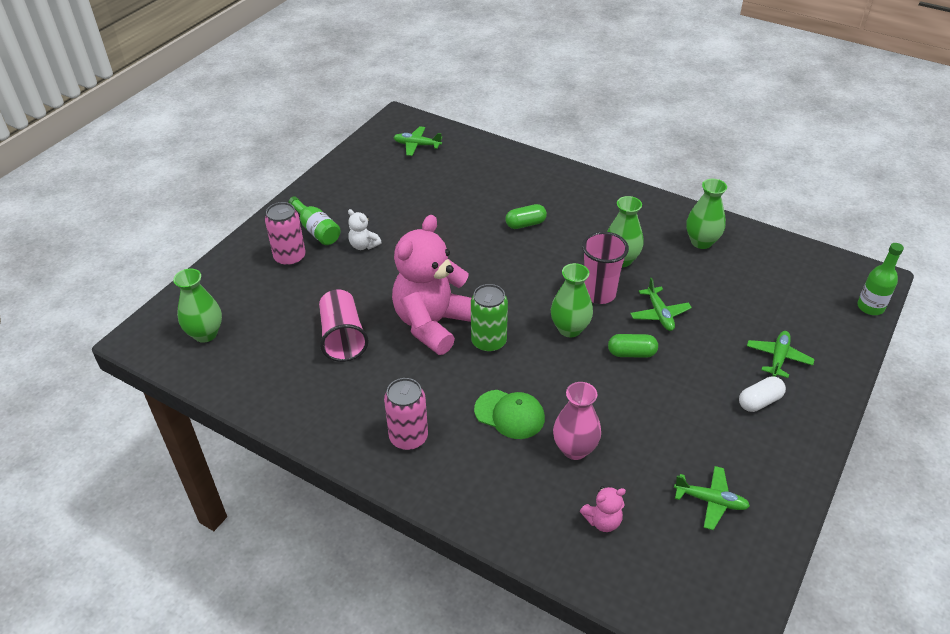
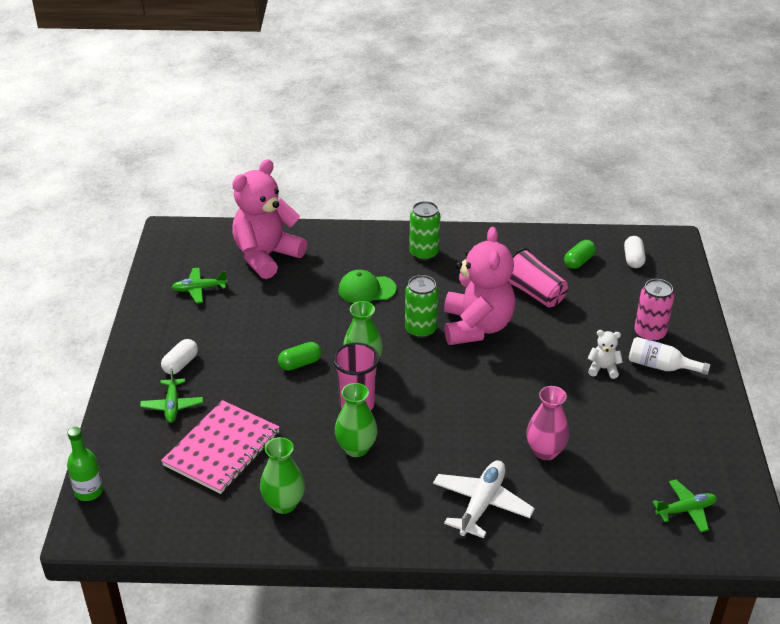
camera: 150 degrees right, 5 degrees down
(205, 334) = (633, 259): green vase -> white capsule
(316, 230) = (661, 366): green bottle -> white bottle
(408, 438) = (424, 253): pink can -> green can
(525, 224) = (477, 452): green capsule -> green capsule (578, 261)
(550, 192) = (481, 504): none -> white plane
(574, 449) = (307, 286): pink vase -> pink vase (545, 451)
(603, 521) = (266, 256): pink teddy bear -> pink teddy bear, size x2.43
(659, 314) = (292, 406): green plane -> none
(739, 300) = (222, 449): none -> pink notebook

